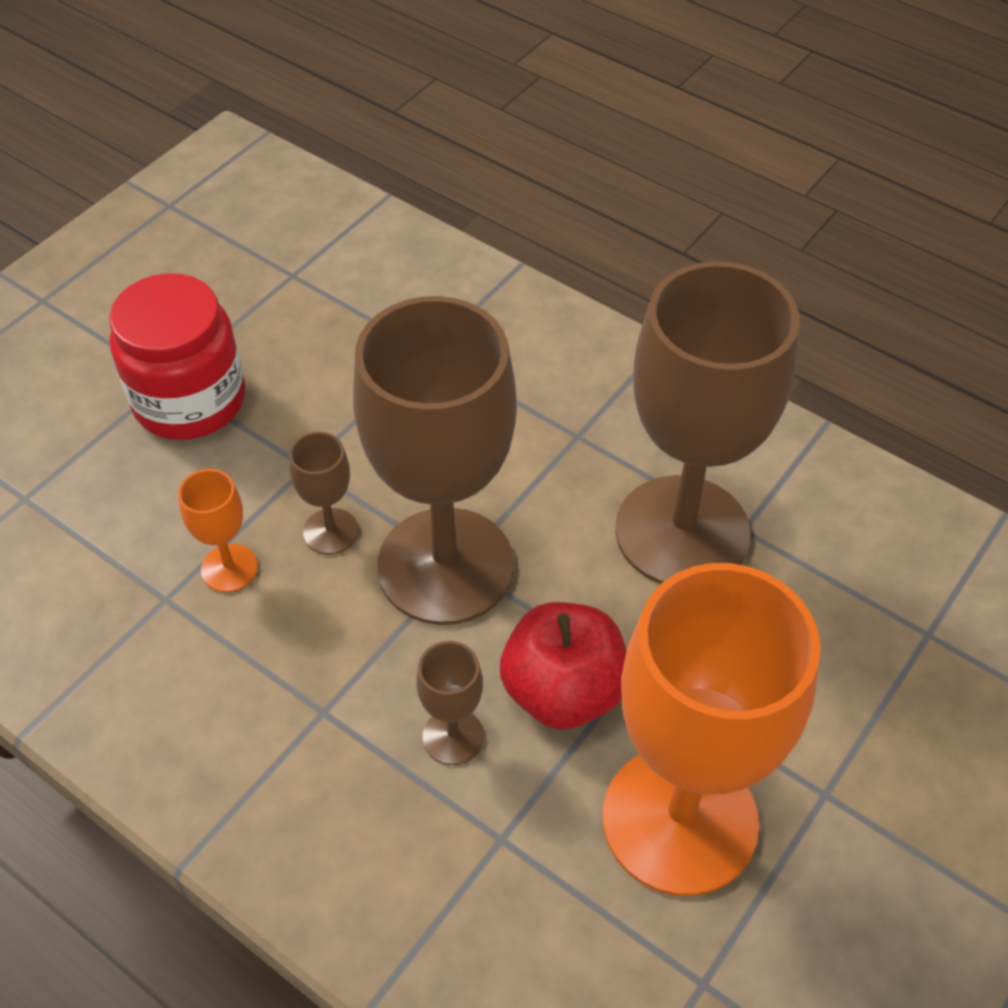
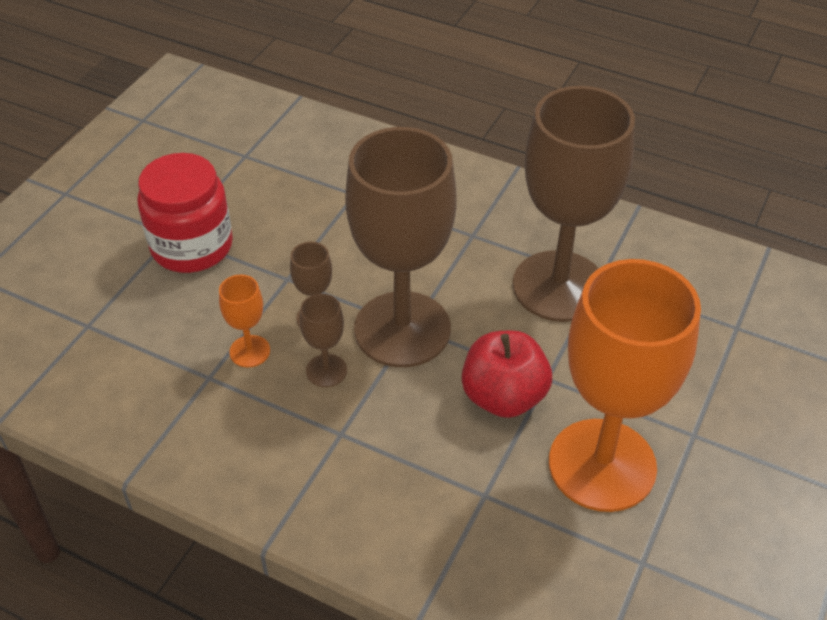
camera: 10 degrees left, 5 degrees down
(453, 736) = (435, 436): brown goblet -> brown goblet (326, 370)

